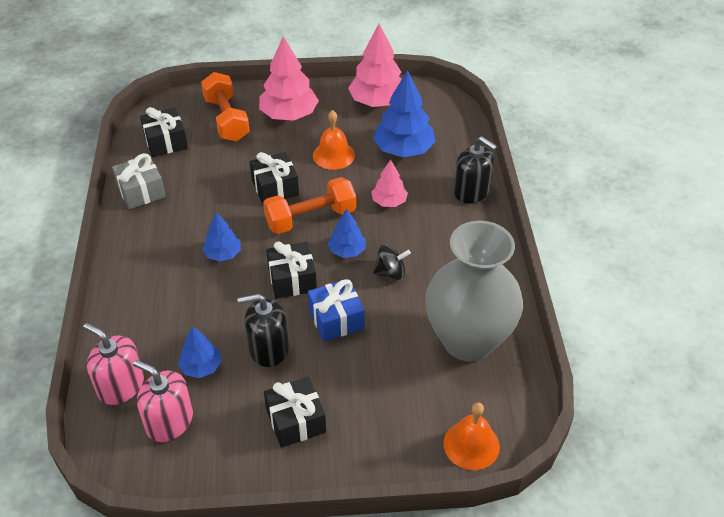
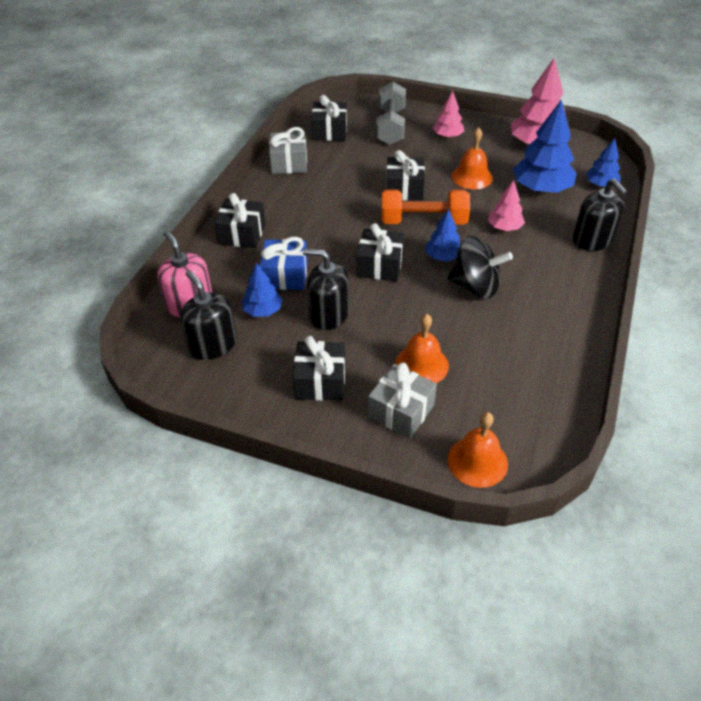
camera: 25 degrees right, 0 degrees up
(134, 289) = (242, 234): none -> black gift
(169, 421) = (212, 344): pink soap dispenser -> black soap dispenser
(223, 254) = (330, 228): blue tree -> blue tree (601, 185)
(226, 119) = (390, 127): orange dumbbell -> grey dumbbell
(289, 115) = (448, 136): pink tree -> pink tree, size x0.56
(336, 319) = (402, 310): blue gift -> blue gift (285, 275)
(380, 369) = (421, 364): none -> orange bell
(383, 422) = (401, 411): none -> grey gift
(391, 273) = (475, 286): black spinning top -> black spinning top, size x1.60
(468, 340) = (522, 367): grey vase -> none

